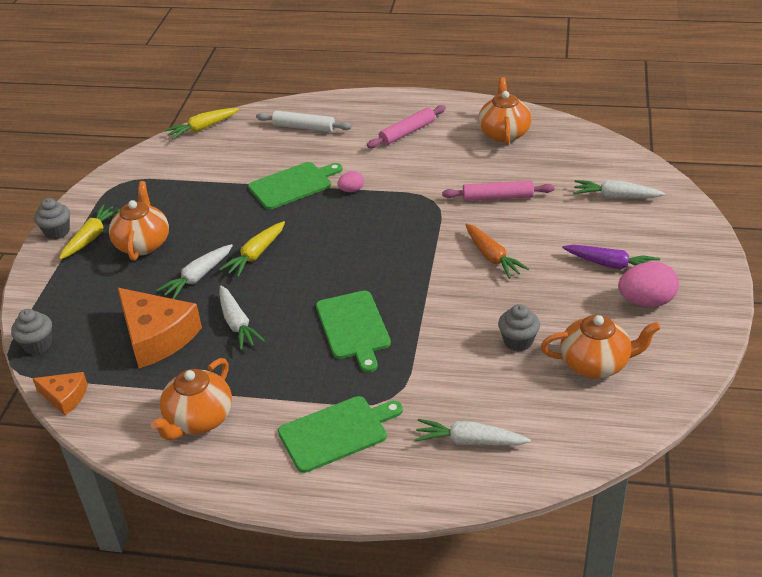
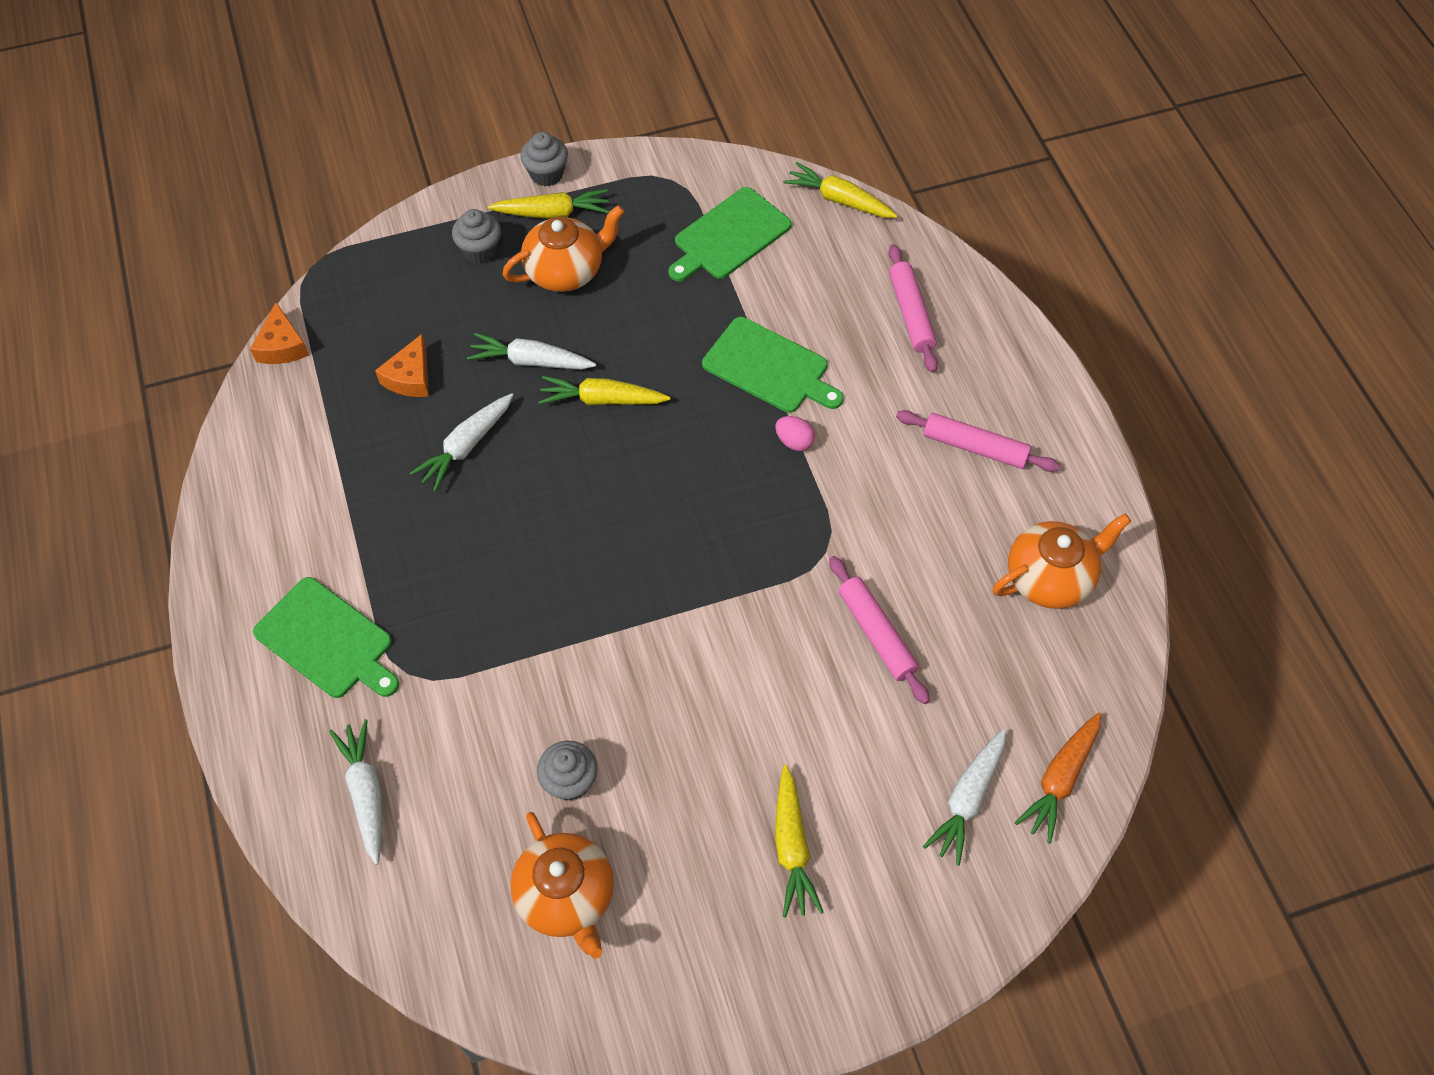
camera: 60 degrees right, 20 degrees up
(37, 345) = (350, 273): grey cupcake -> grey cupcake (480, 251)
(157, 336) = (410, 377): orange cheese -> orange cheese, size x0.53
(198, 419) = (296, 490): orange teapot -> none
(304, 127) = (910, 314): white rolling pin -> pink rolling pin
(353, 327) = (513, 575): green cutting board -> green cutting board (729, 236)
(492, 257) = (733, 680): orange carrot -> orange carrot (1060, 779)
(611, 265) = (792, 847): purple carrot -> yellow carrot
(615, 196) = (967, 799): white carrot -> white carrot turned 135 degrees counterclockwise
(646, 301) = (729, 923): pink egg -> none

